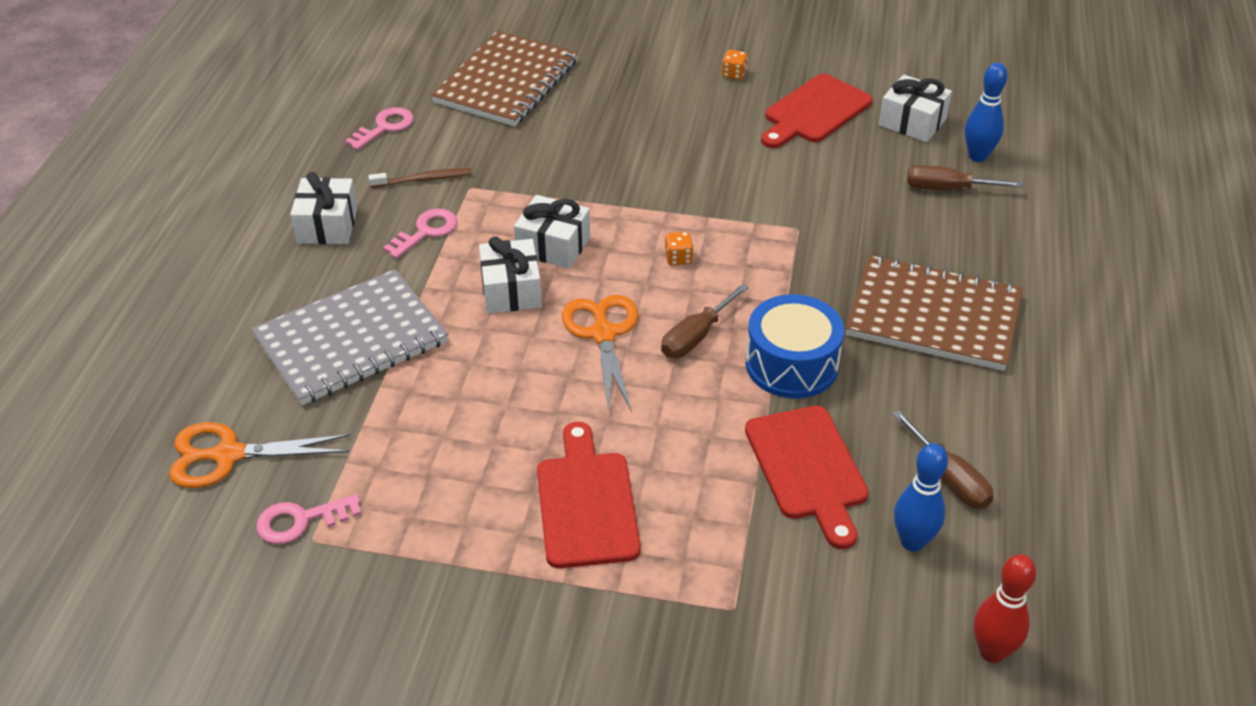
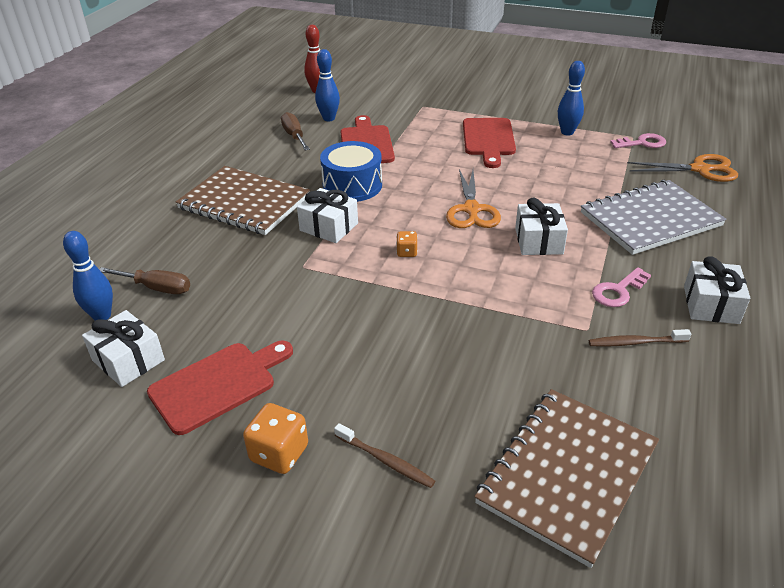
camera: 170 degrees left, 5 degrees down
(385, 127) = (701, 415): pink key -> none
(435, 541) = (567, 132): none -> blue bowling pin
(553, 246) = (506, 270): white gift -> white gift (329, 227)
(648, 77) = (385, 461): none -> brown toothbrush
(696, 336) = (409, 204): brown screwdriver -> none
(733, 74) = (279, 453): orange dice -> orange dice, size x1.74

